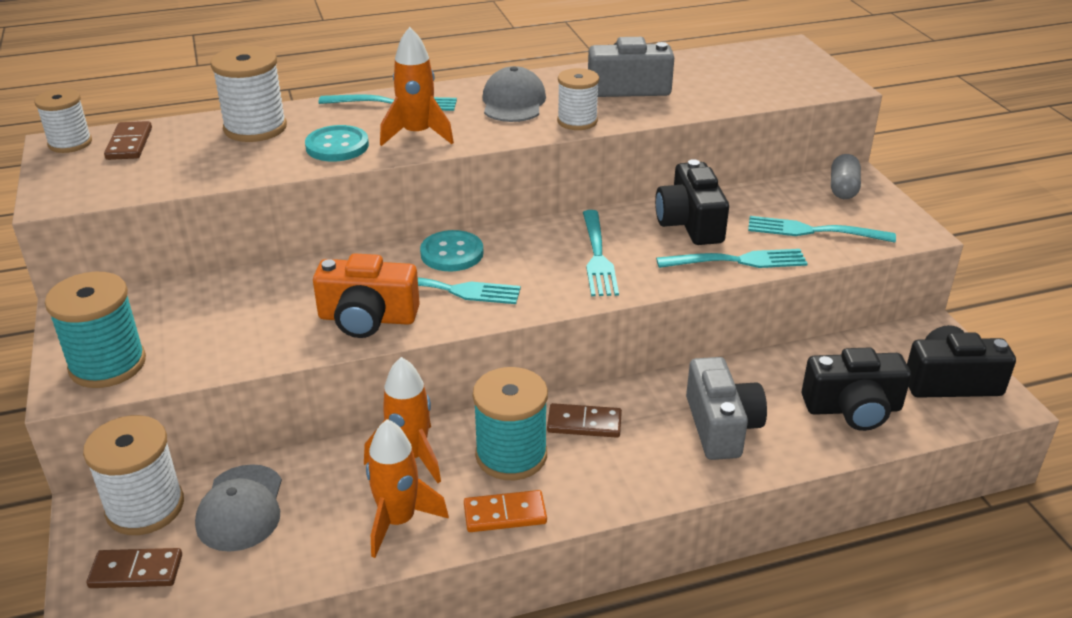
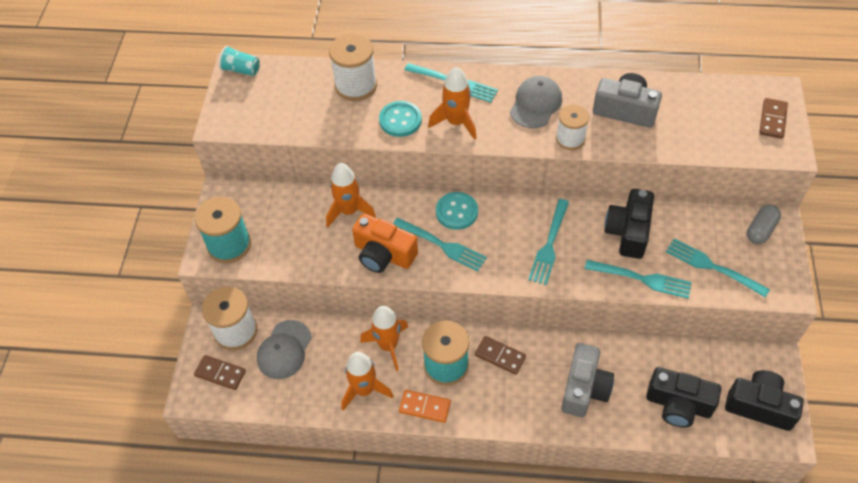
camera: 25 degrees right, 20 degrees up
(70, 143) = (241, 70): white spool -> turquoise cup
(129, 144) = (275, 80): brown domino -> brown domino (772, 120)
(291, 286) = (349, 211): none -> orange rocket

